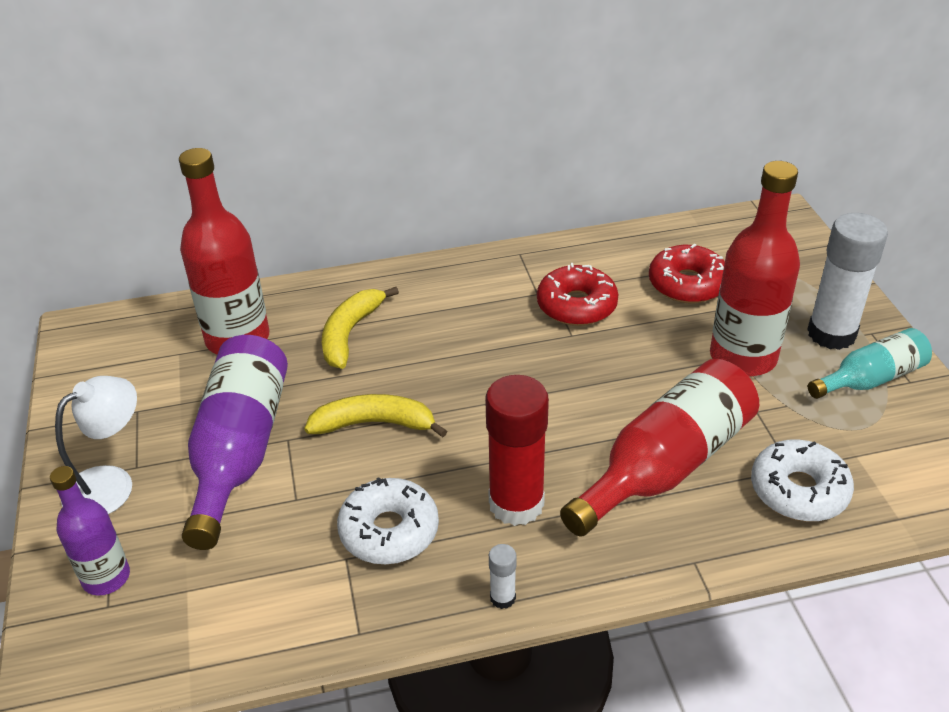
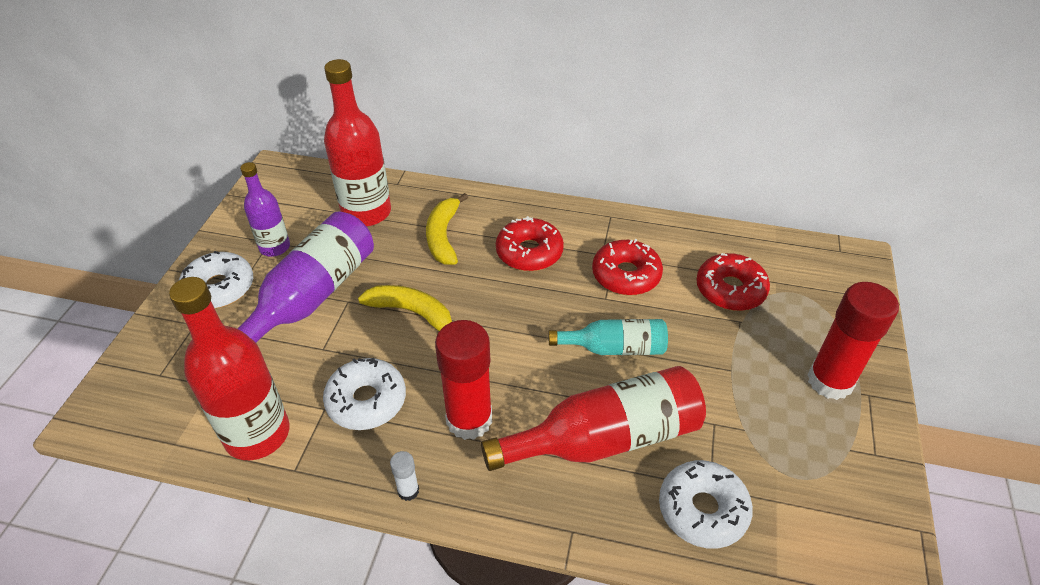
camera: 25 degrees right, 5 degrees up
(106, 577) = (172, 354): purple bottle -> purple bottle (275, 247)
(111, 483) = (219, 288): white lamp -> white donut
(350, 333) = (443, 236): yellow banana -> yellow banana turned 45 degrees counterclockwise
(459, 318) = (529, 252): none -> red donut
(743, 357) = (734, 371): red bottle -> red bottle (257, 434)
(831, 334) = (830, 381): white glue stick -> red glue stick
(870, 379) = (838, 436): turquoise bottle -> turquoise bottle (614, 348)

